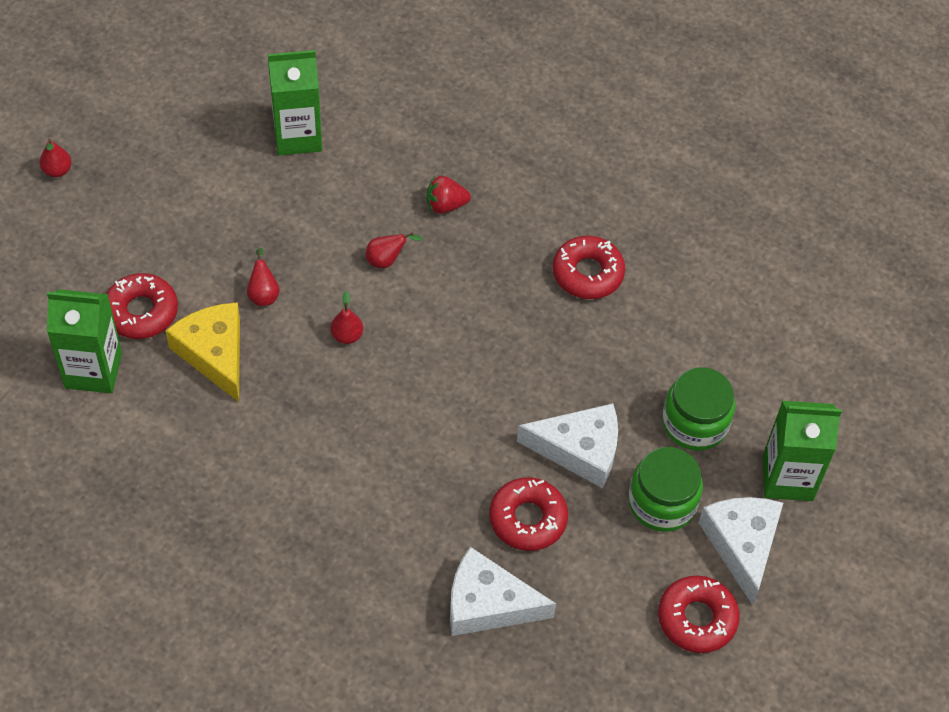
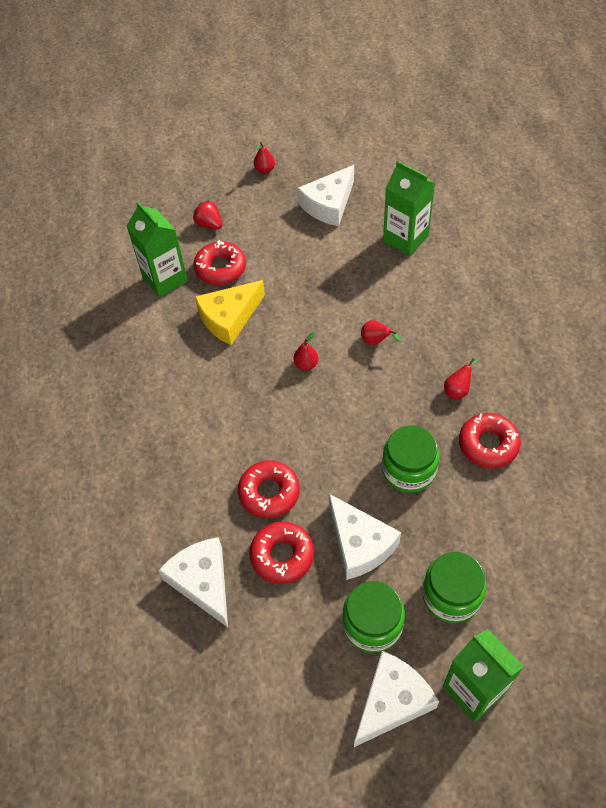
camera: 55 degrees right, 0 degrees up
(176, 157) = (329, 204): none -> white cheese
(214, 353) = (229, 318): yellow cheese -> yellow cheese turned 150 degrees counterclockwise
(263, 294) = (289, 307): red pear -> red pear (457, 390)
(445, 205) = (446, 337): red strawberry -> red strawberry (209, 224)
(548, 351) = (409, 469): none -> green jar
(697, 618) = (309, 718): red donut -> red donut (269, 493)

